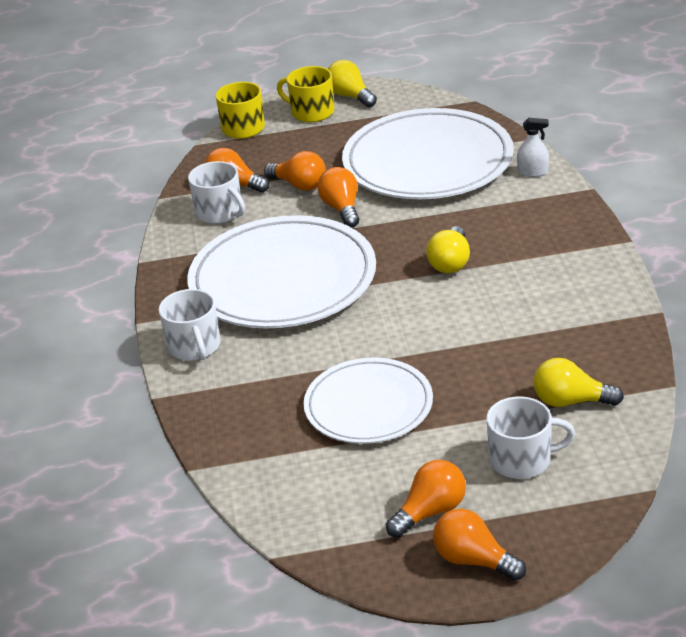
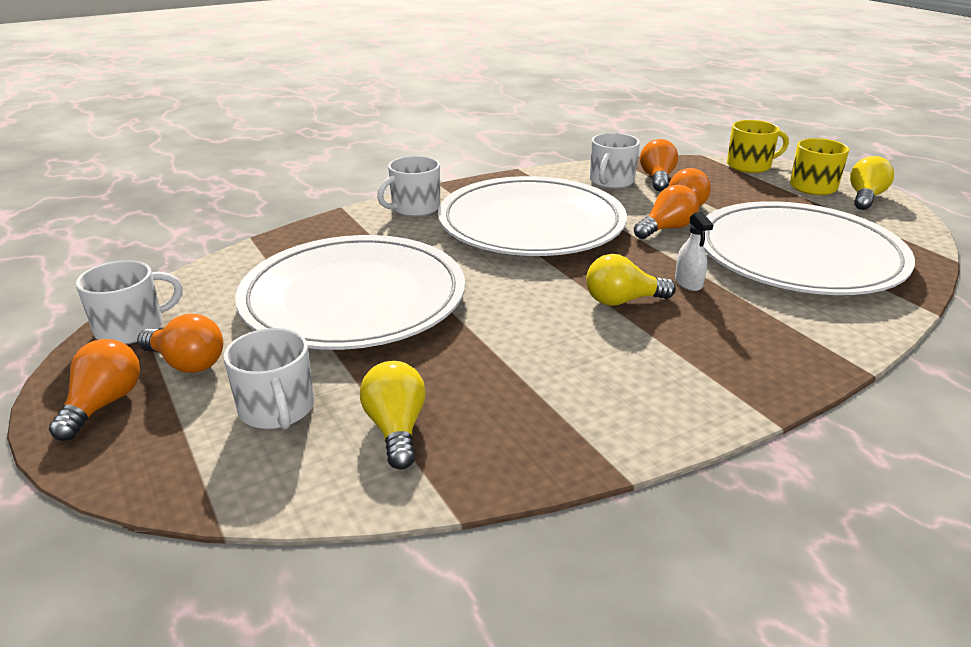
camera: 65 degrees right, 5 degrees down
(349, 551) = (132, 328): none -> white mug
(368, 406) = (353, 299): white plate -> white plate, size x1.64
(533, 172) = (856, 322): white spray bottle -> white spray bottle (688, 283)

